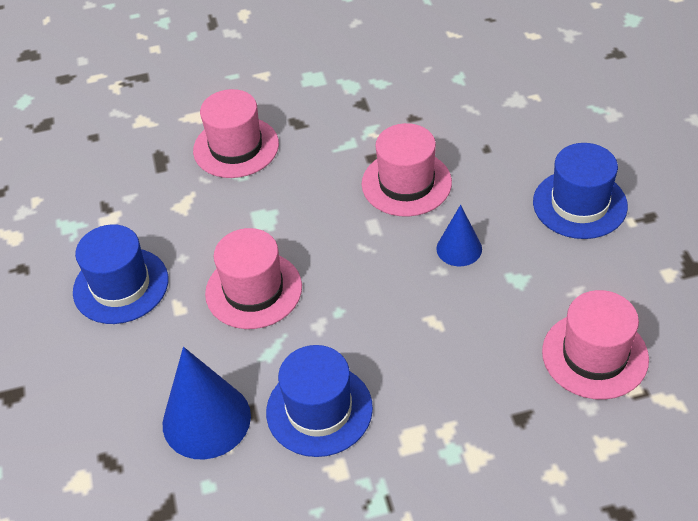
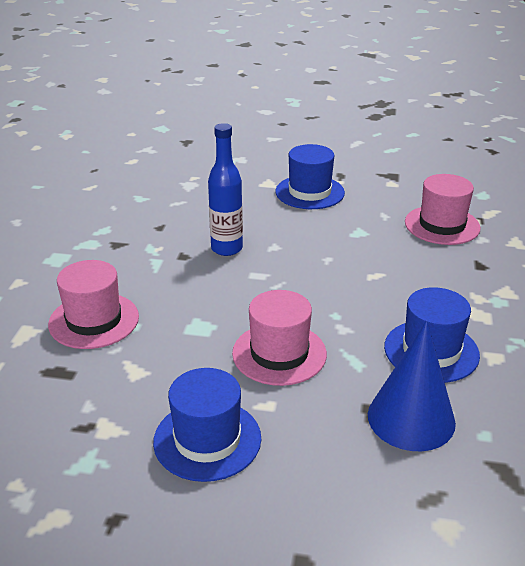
camera: 70 degrees left, 15 degrees down
(406, 183) = (227, 249): pink hat -> blue bottle
(459, 248) = (312, 246): blue cone -> none

